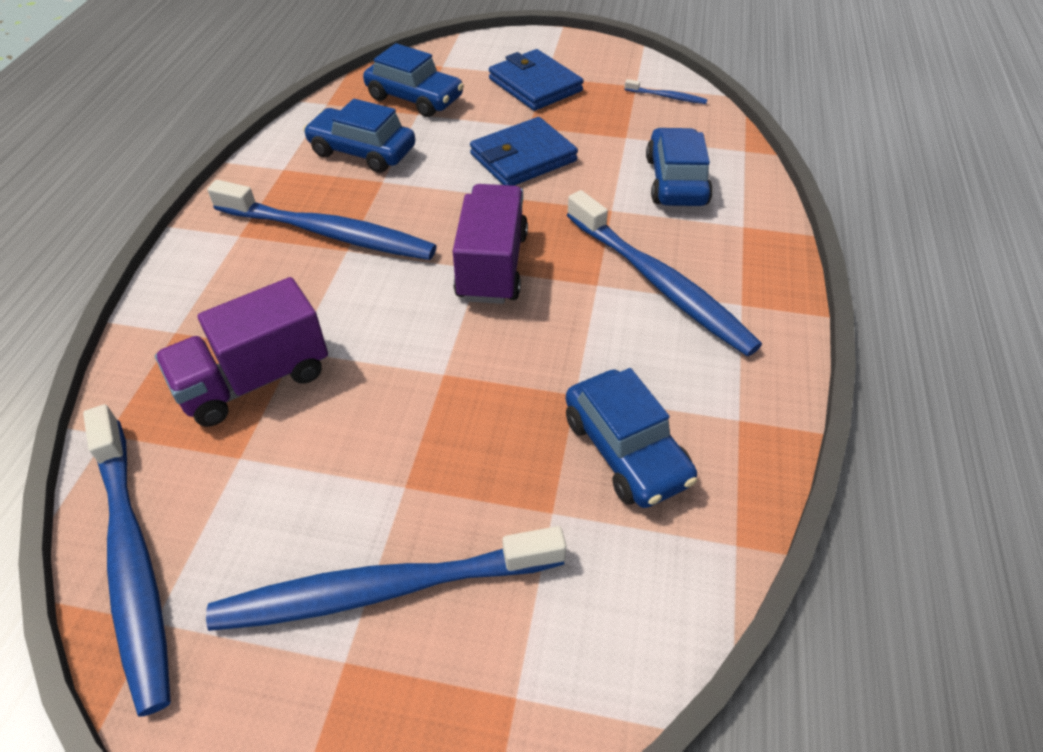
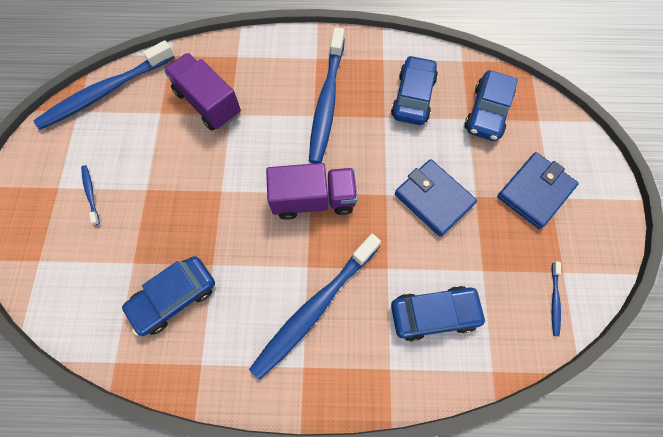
camera: 80 degrees right, 20 degrees up
(382, 588) = (91, 193): blue toothbrush -> blue toothbrush, size x0.42

